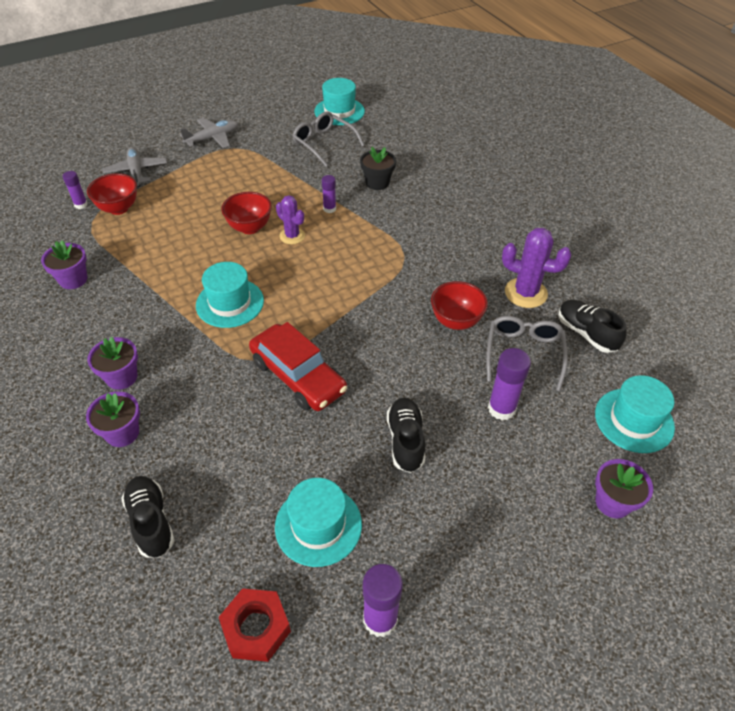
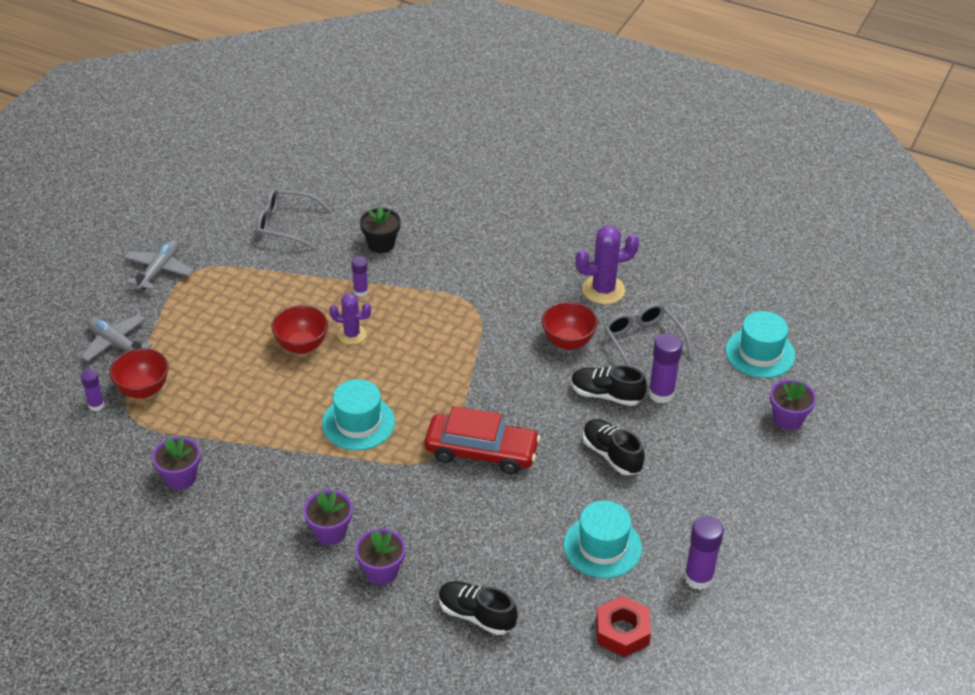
camera: 35 degrees left, 5 degrees down
(339, 111) = (265, 181): turquoise hat -> none
(586, 333) = (676, 302): black shoe -> black shoe (606, 395)

